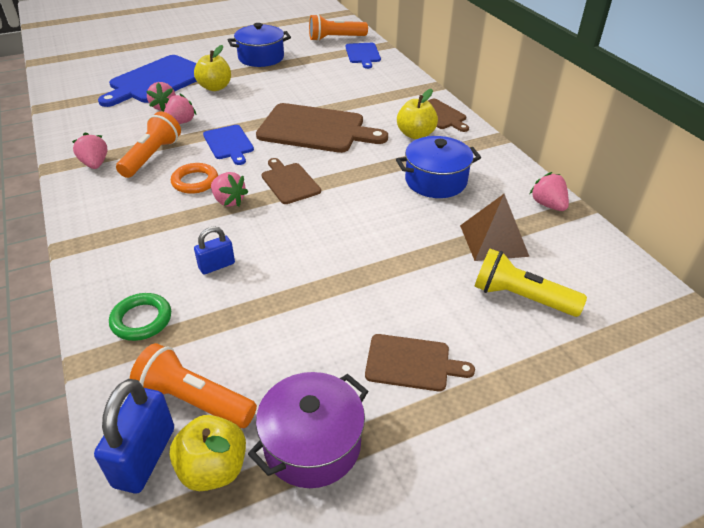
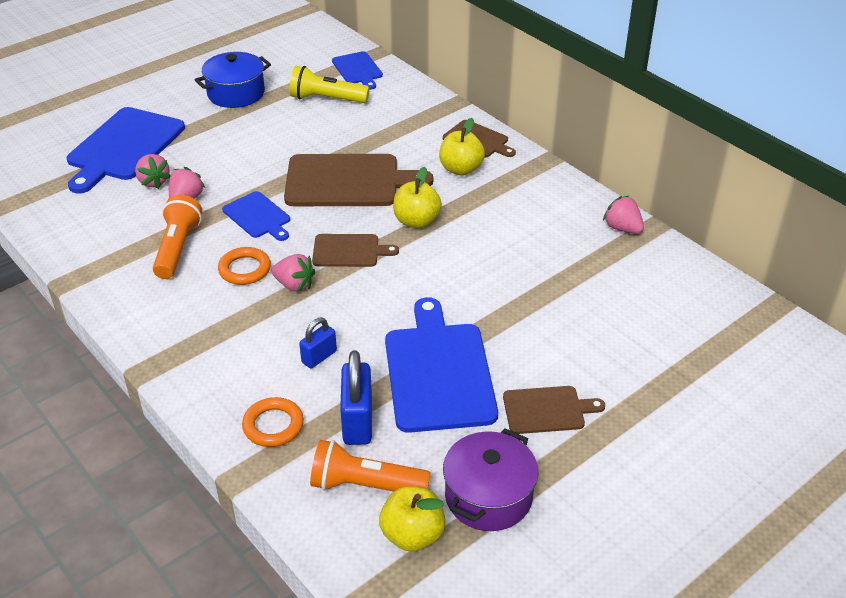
camera: 15 degrees left, 0 degrees up
(95, 164) = (116, 269): pink strawberry -> none
(141, 320) = (273, 425): green ring -> orange ring
(144, 457) = (346, 540): blue padlock -> blue padlock (357, 421)
(215, 87) = (201, 145): yellow apple -> yellow apple (416, 221)
(289, 182) = (349, 251): brown cutting board -> brown cutting board turned 135 degrees clockwise
(319, 302) = (439, 372): none -> blue cutting board
(335, 38) = (314, 51): orange flashlight -> none
(435, 181) = (502, 222): blue pot -> none
(493, 240) = (581, 276): brown pyramid -> none
(520, 297) = (624, 329): yellow flashlight -> yellow flashlight (326, 99)

